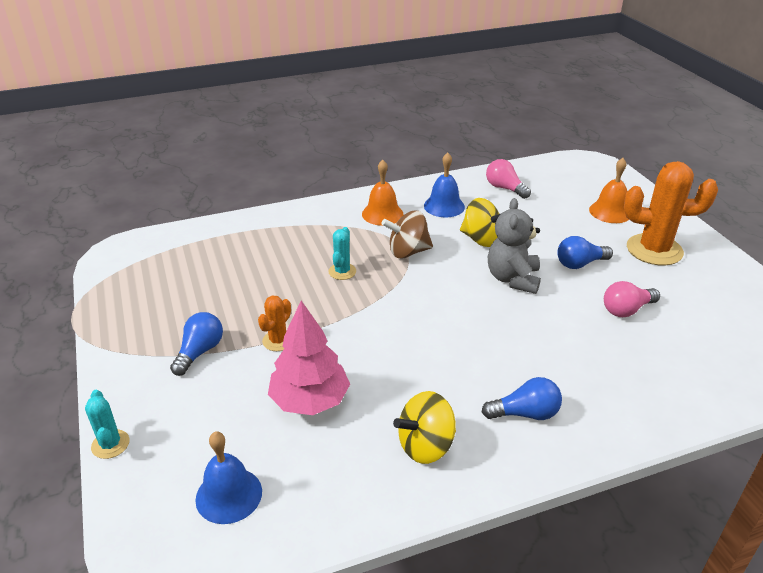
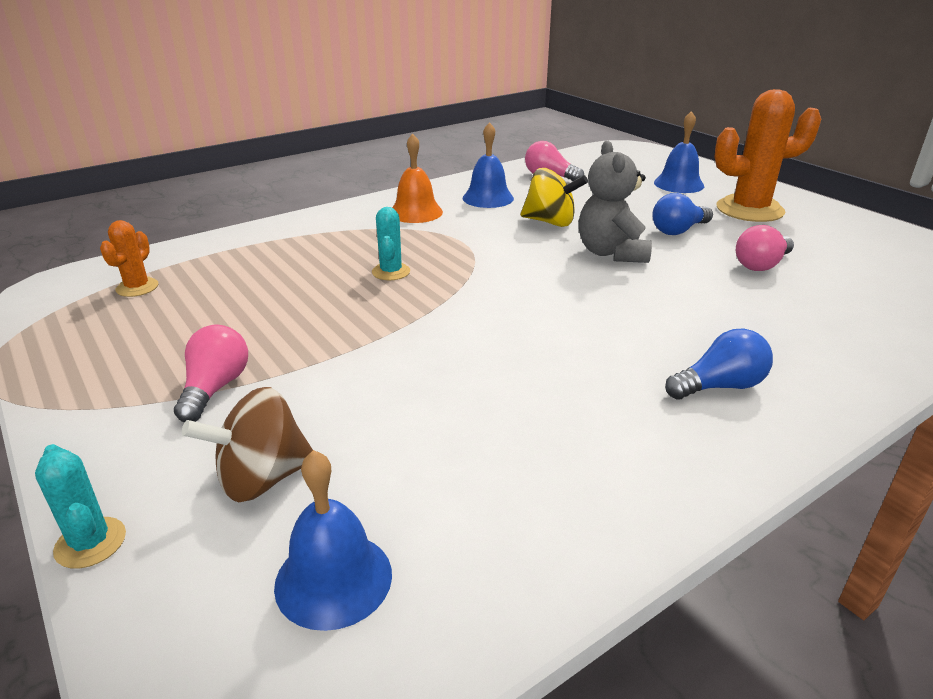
camera: 15 degrees left, 5 degrees down
(200, 352) = (215, 388): blue light bulb -> pink light bulb
(278, 341) = (333, 357): orange cactus -> orange cactus (137, 287)
(310, 401) = (413, 421): pink tree -> none
(408, 252) = (467, 243): brown spinning top -> brown spinning top (262, 479)
(425, 446) = (611, 448): yellow spinning top -> none
(610, 212) = (678, 184): orange bell -> blue bell

